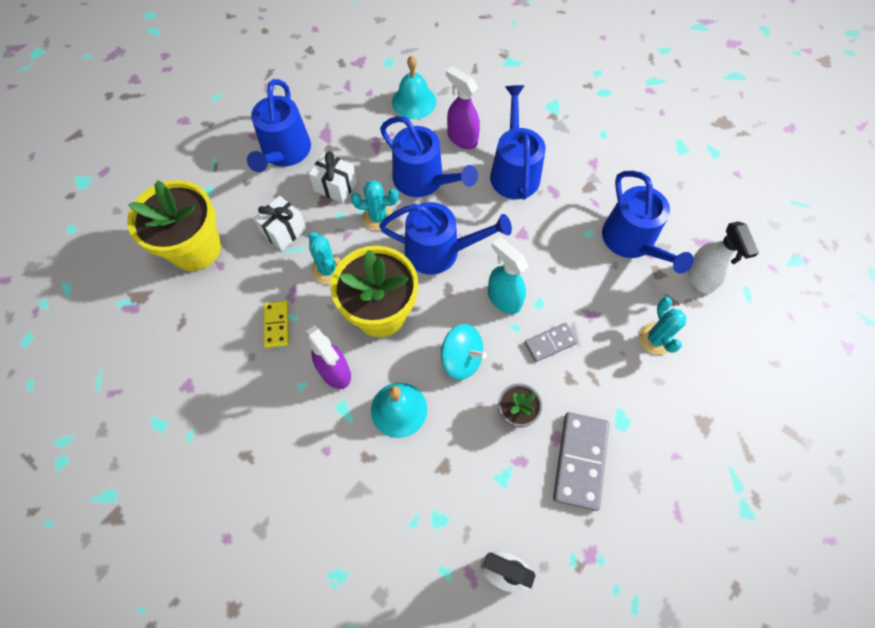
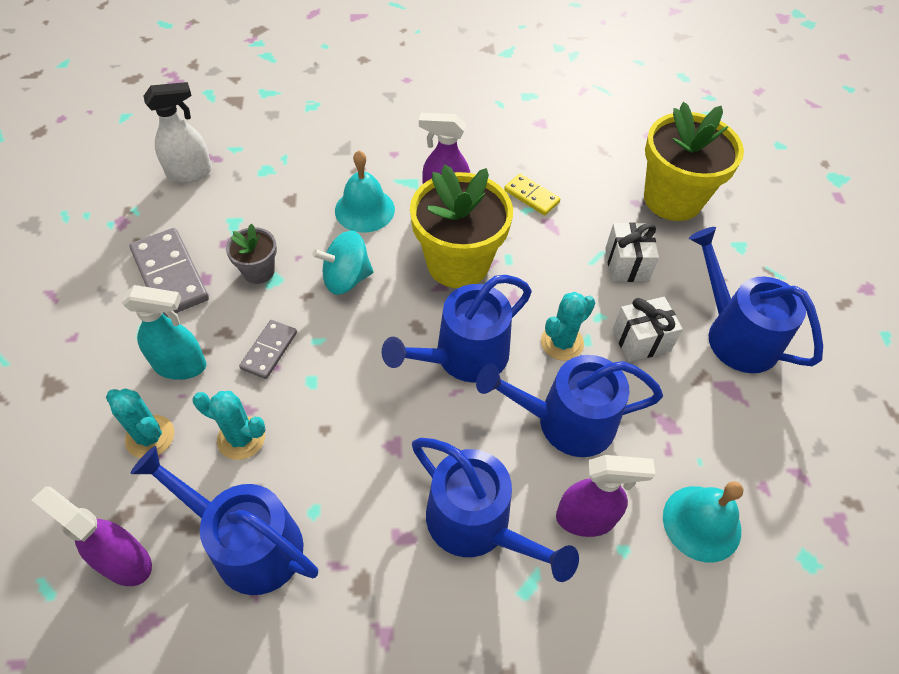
camera: 135 degrees right, 10 degrees down
(328, 269) = (546, 263): turquoise cactus -> turquoise cactus (241, 438)
(503, 298) = (353, 358): turquoise spray bottle -> turquoise spray bottle (181, 366)
(700, 278) = (125, 561): white spray bottle -> purple spray bottle

